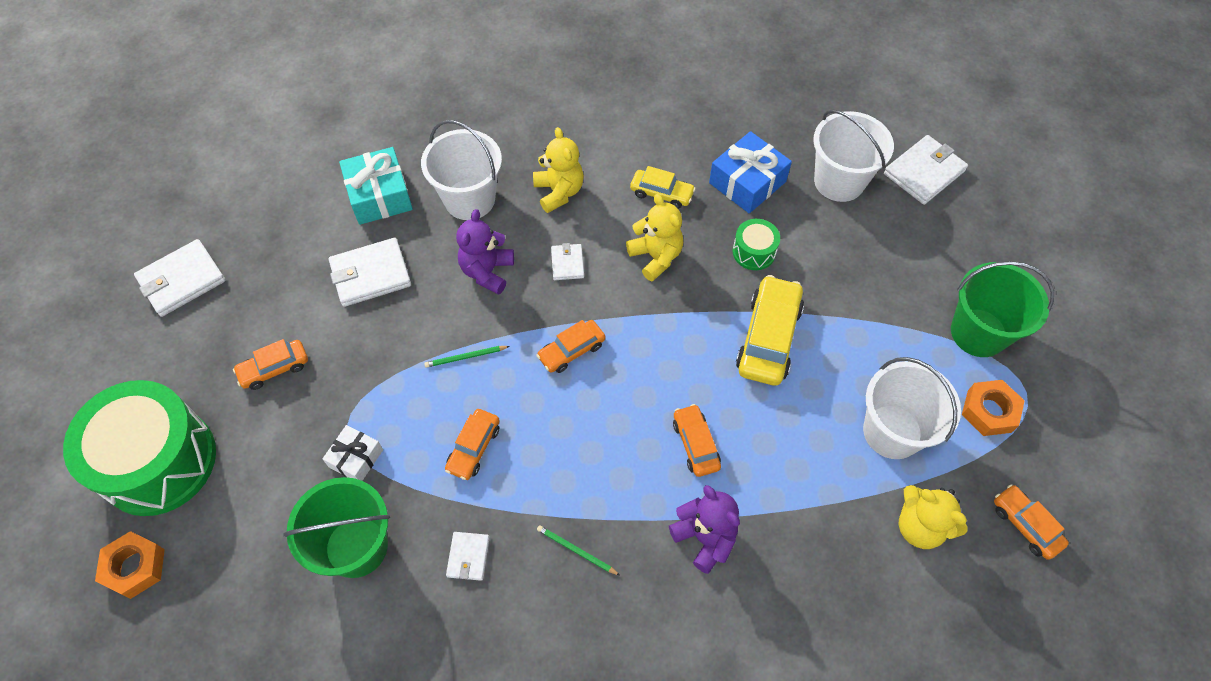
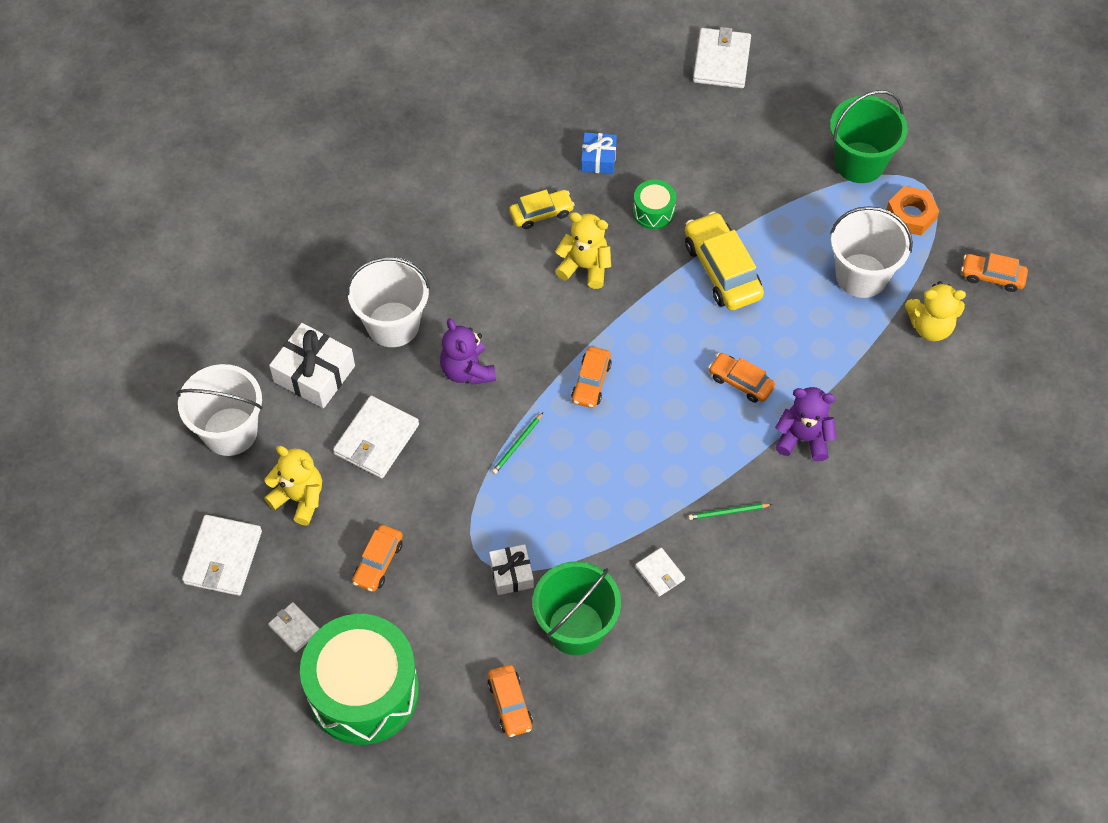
camera: 40 degrees left, 0 degrees up
(135, 567) = (430, 767): orange nut -> none
(379, 195) = (314, 374): turquoise gift -> white gift
(473, 448) = (590, 502): orange car -> orange car (510, 704)
(559, 192) = (459, 268): yellow teddy bear -> yellow teddy bear (299, 498)
(567, 263) = (523, 320): white wallet -> white wallet (294, 628)
(747, 182) = (598, 159): blue gift -> blue gift, size x0.61
(839, 181) = (666, 111): white bucket -> white bucket (230, 431)

